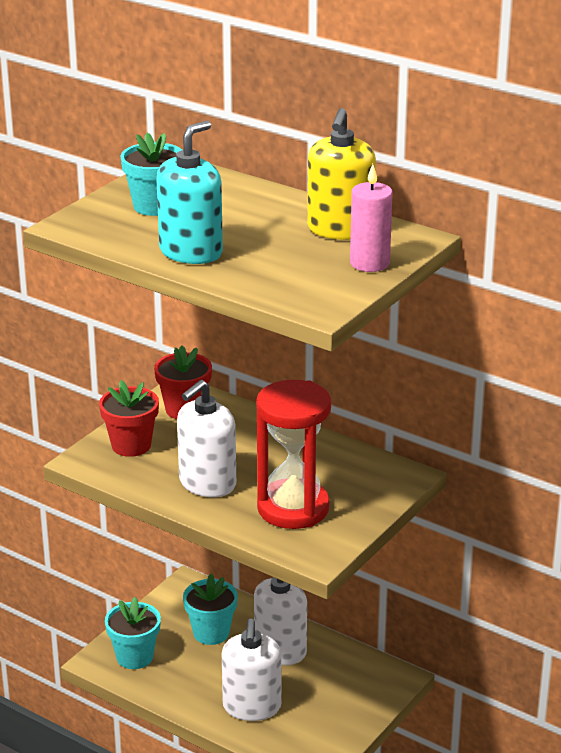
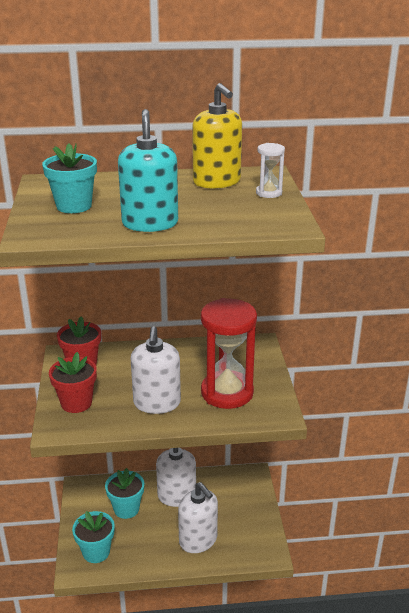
camera: 40 degrees left, 0 degrees up
(369, 263) = (269, 193): pink candle -> white hourglass

